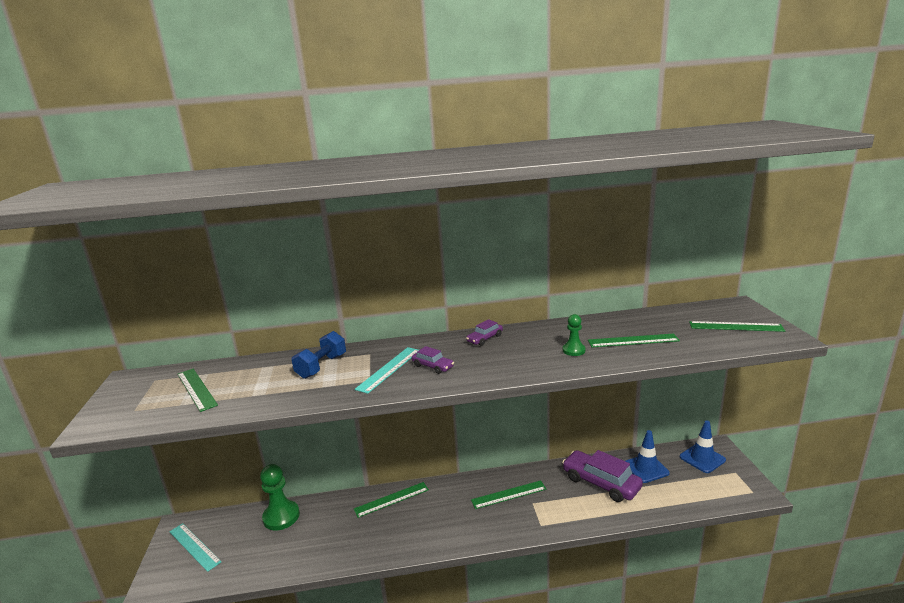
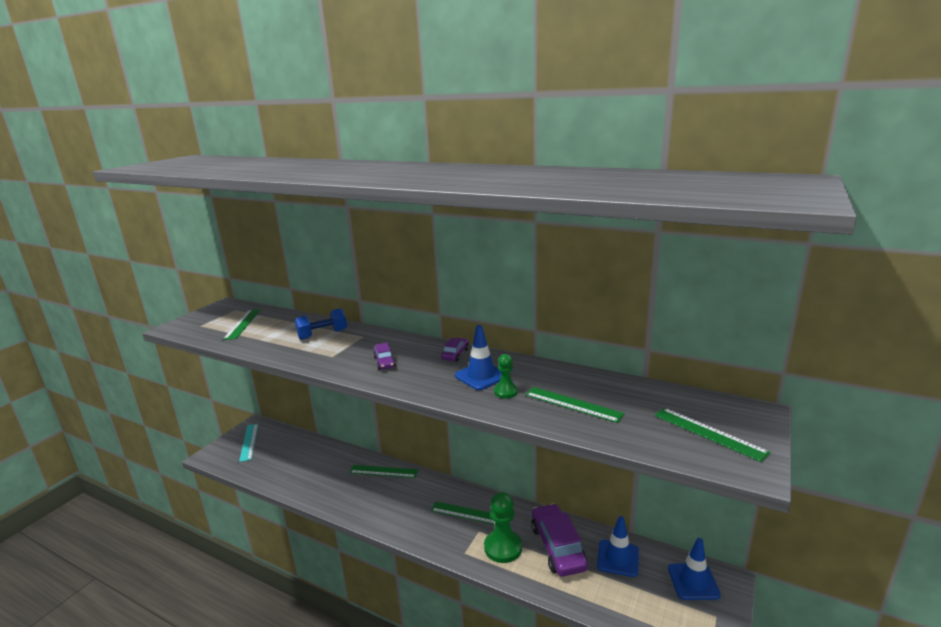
camera: 35 degrees right, 0 degrees up
(281, 516) = (309, 447): green pawn -> green pawn (503, 547)
(389, 369) = (355, 353): turquoise ruler -> none
(485, 338) = (455, 354): purple car -> purple car turned 120 degrees clockwise
(535, 346) = (481, 376): none -> blue traffic cone

